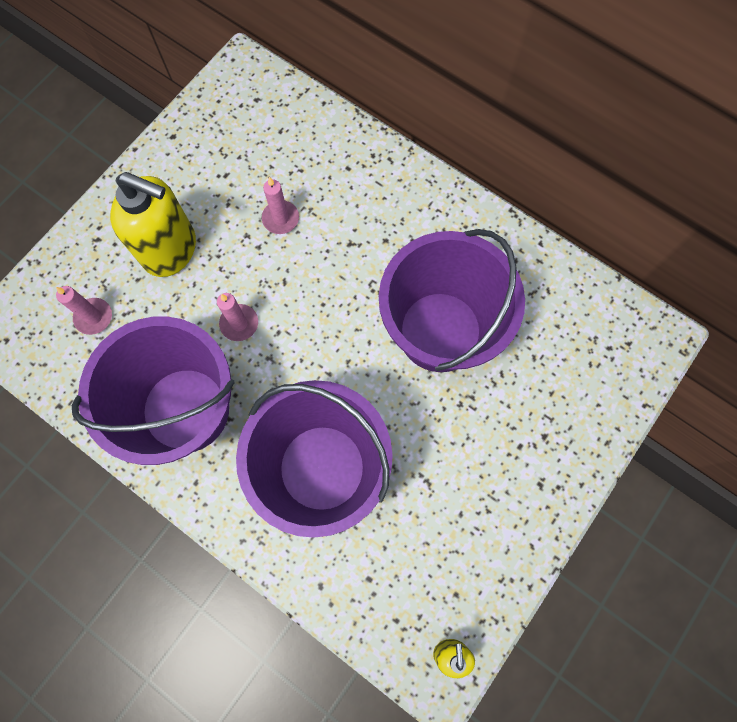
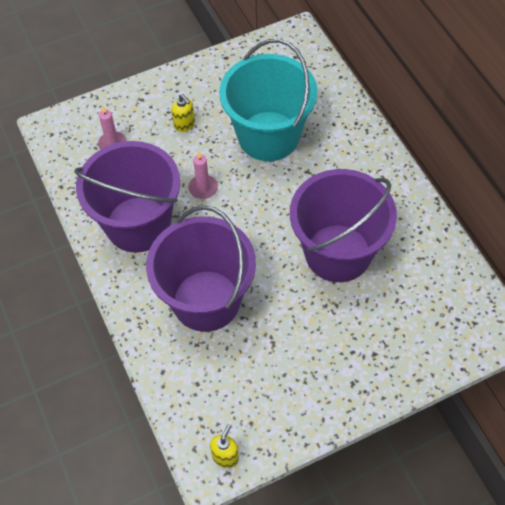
camera: 30 degrees right, 15 degrees down
(170, 249) = (184, 125): yellow soap dispenser -> yellow soap dispenser, size x0.46
(280, 218) = (268, 136): pink candle -> turquoise bucket

